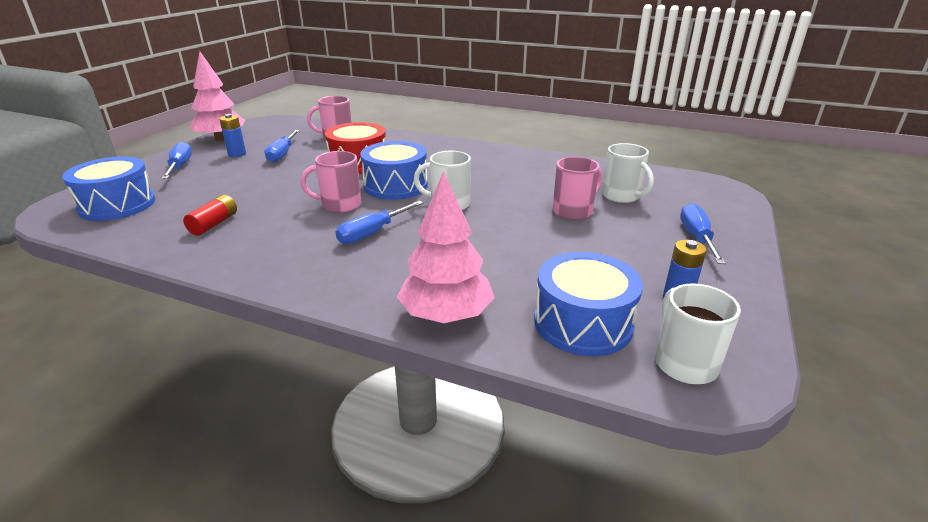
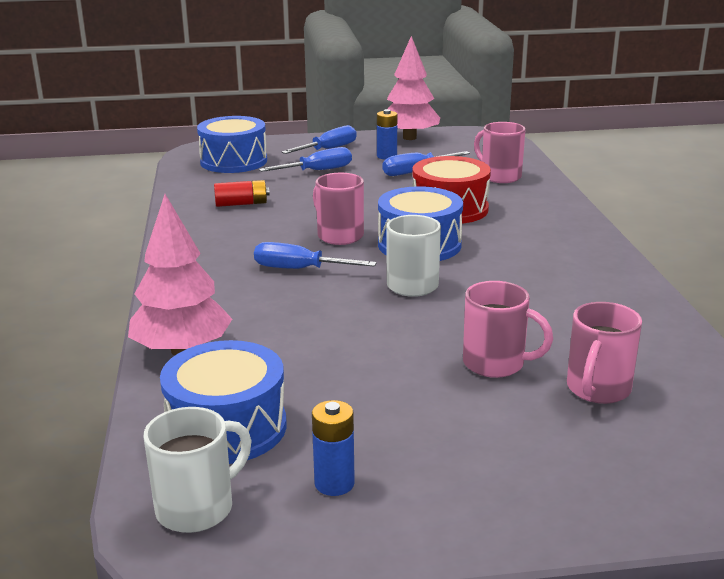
camera: 60 degrees right, 5 degrees down
(621, 196) = (597, 389): white mug -> pink mug
(697, 238) = (533, 476): blue screwdriver -> blue screwdriver (317, 171)

